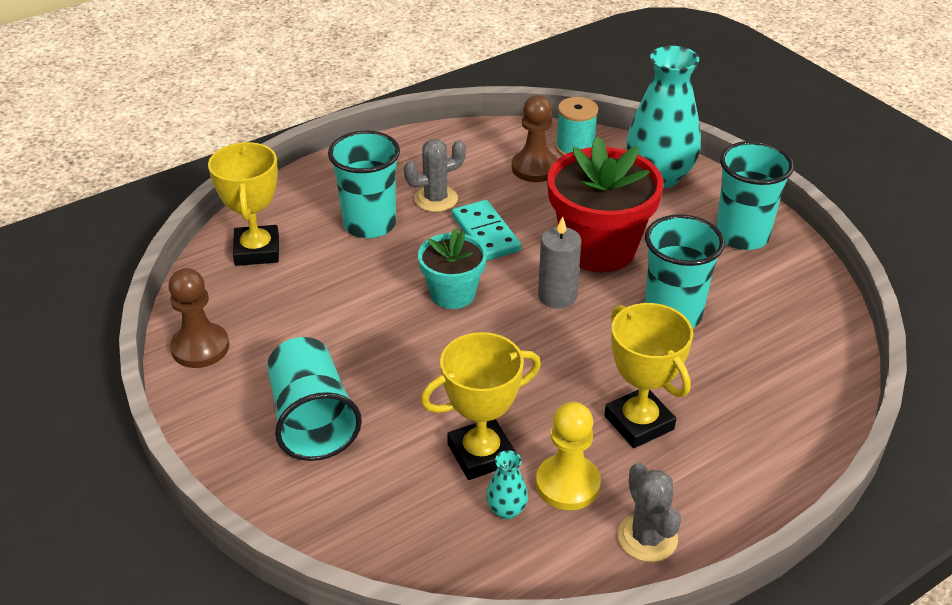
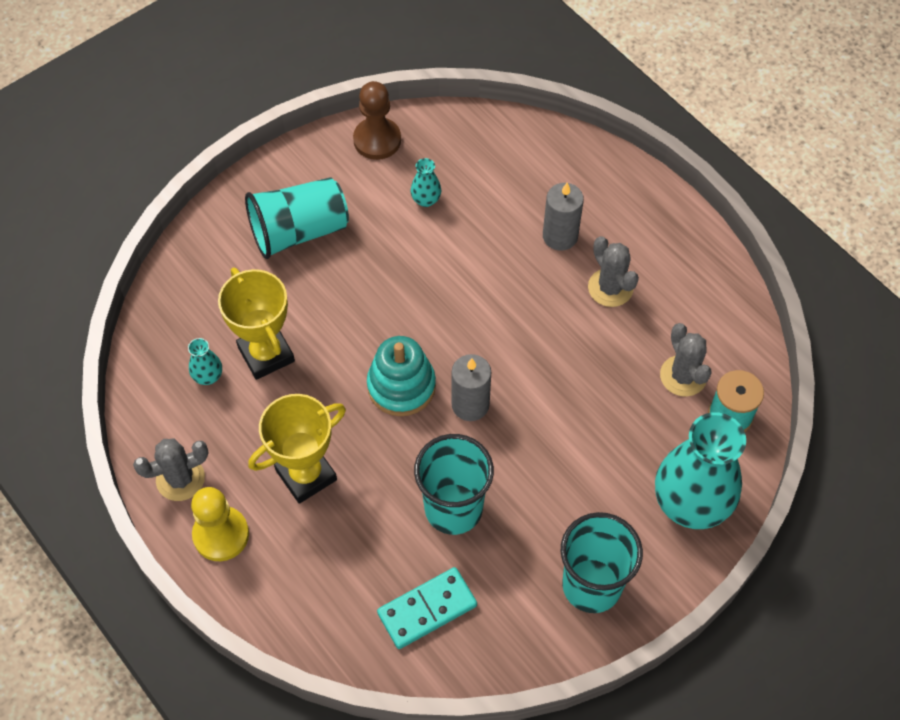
camera: 85 degrees right, 20 degrees up
(257, 251) = (507, 154): yellow trophy -> none
(297, 313) = (426, 200): none -> turquoise vase
(369, 224) = (560, 236): turquoise cup -> grey candle
(453, 294) = (464, 316): turquoise flower pot -> none
(486, 233) = (560, 337): turquoise domino -> turquoise domino (427, 609)
(532, 343) = (401, 386): none -> turquoise stacking toy
(535, 168) = (683, 376): brown pawn -> grey cactus
(567, 484) = (235, 419): yellow pawn -> yellow pawn (221, 534)
(598, 248) = (549, 441): red flower pot -> none

